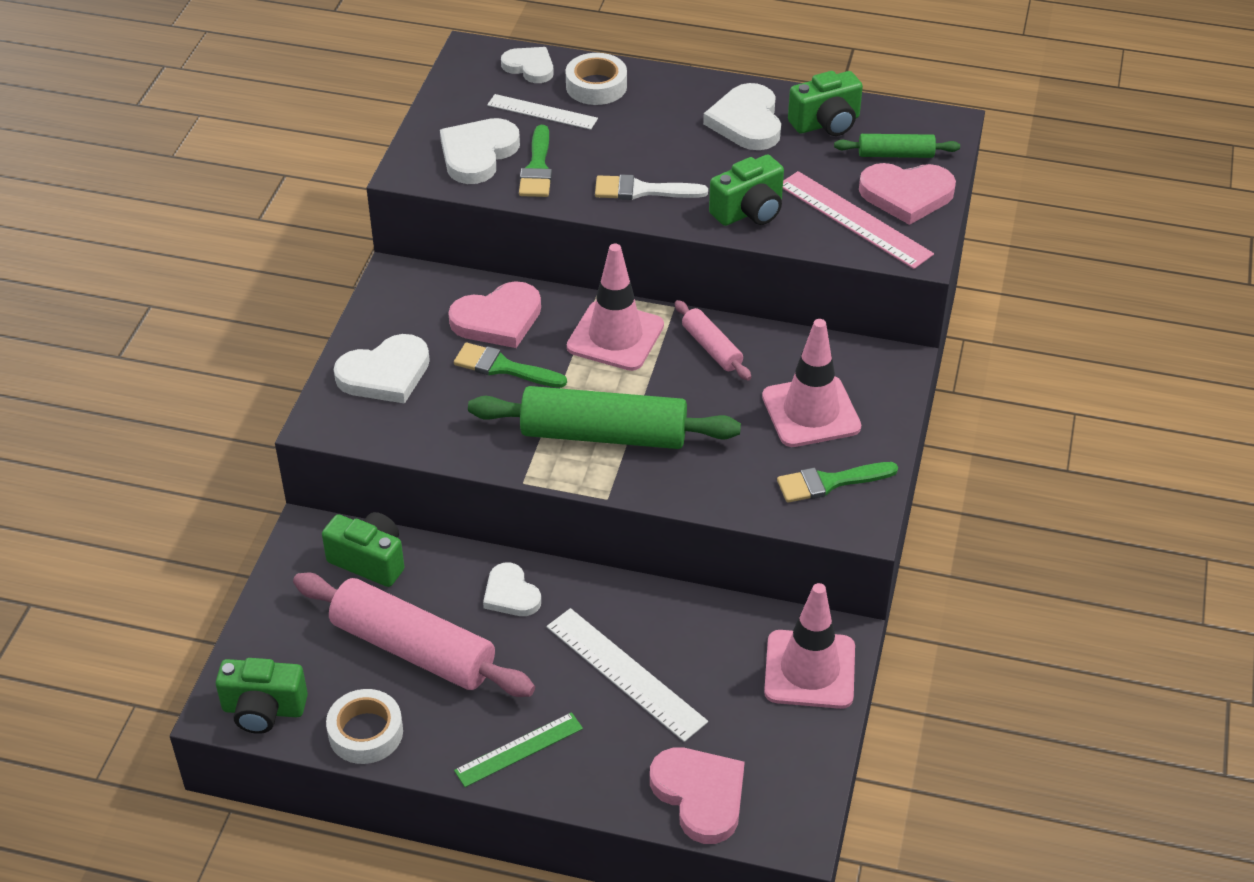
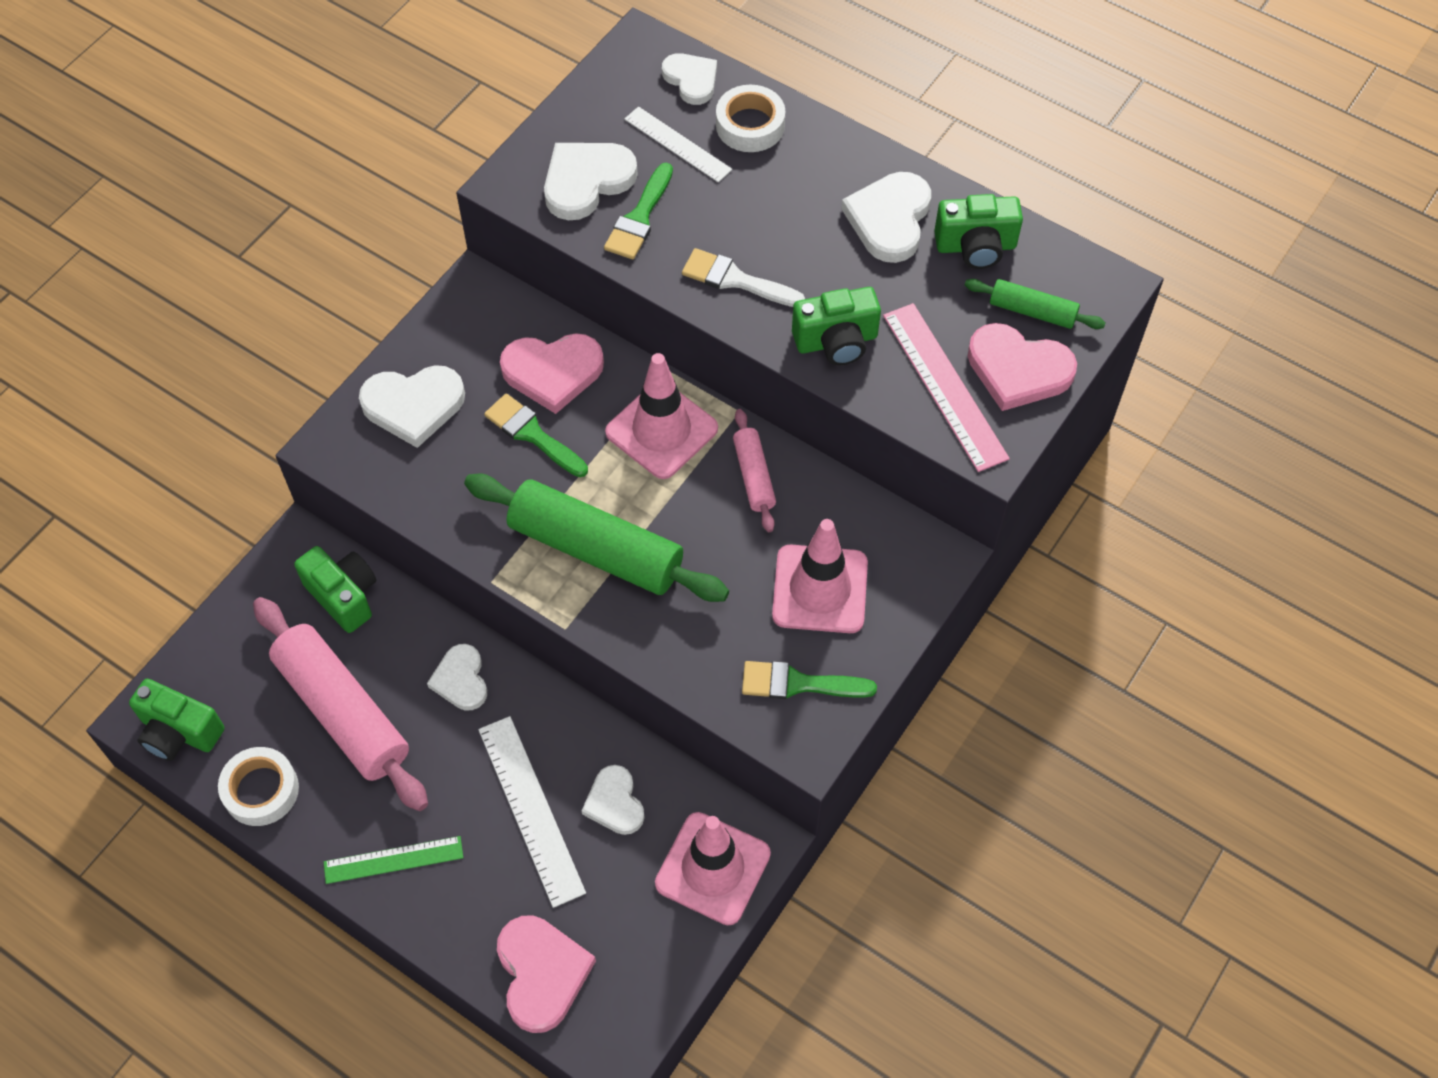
camera: 20 degrees right, 15 degrees up
(698, 646) = (614, 803): none -> white heart

